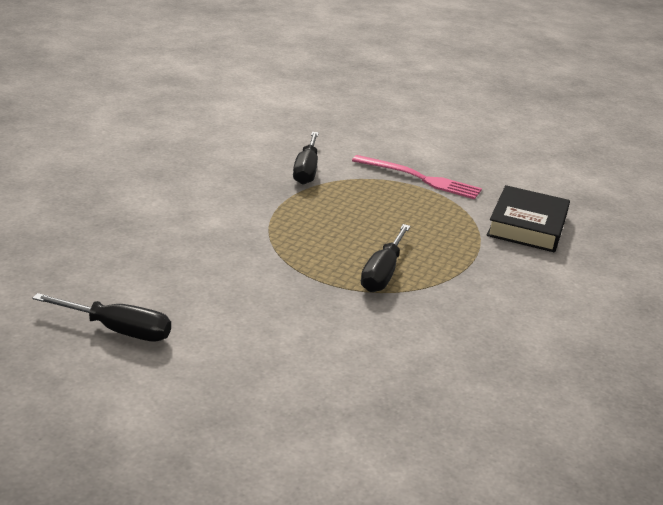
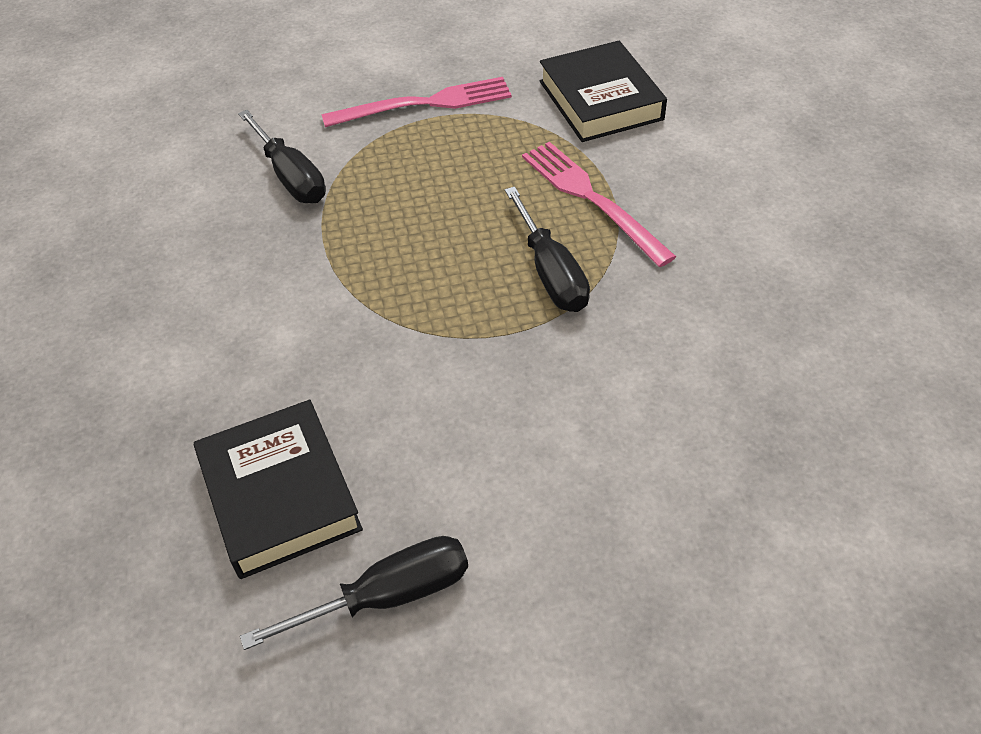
camera: 35 degrees left, 20 degrees up
(127, 270) = (279, 495): none -> black book
(454, 259) = (591, 199): none -> pink fork

